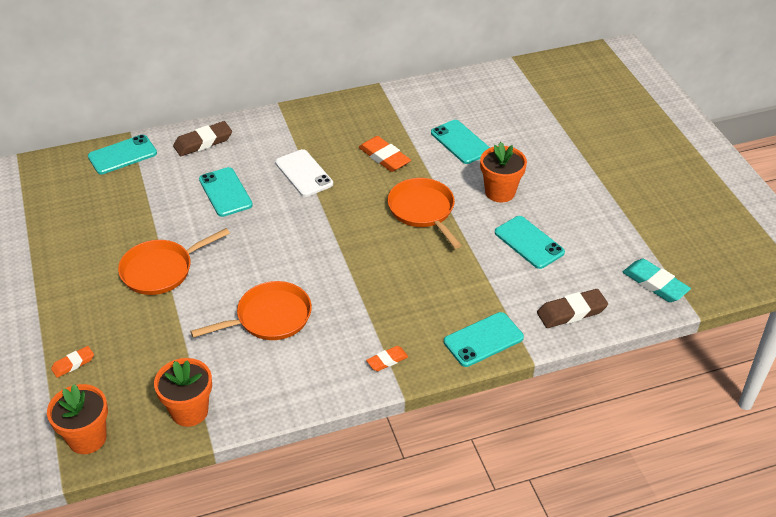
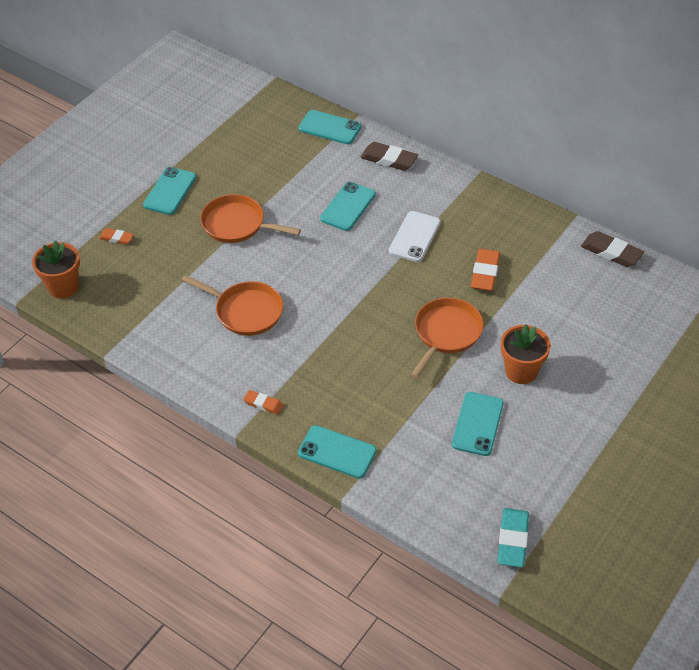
camera: 55 degrees right, 5 degrees up
(189, 411) = (125, 323): orange flower pot -> none
(460, 142) = (557, 310): turquoise phone -> turquoise phone (170, 191)
(571, 312) = (421, 495): brown eraser -> brown eraser (611, 252)

